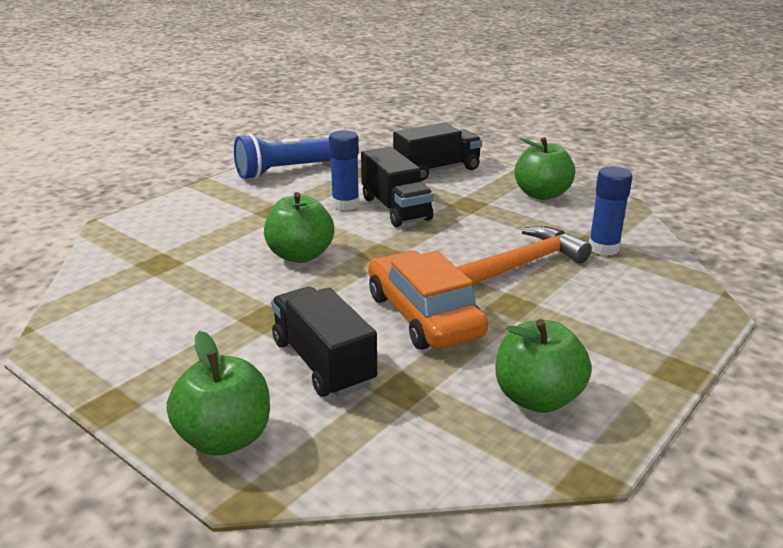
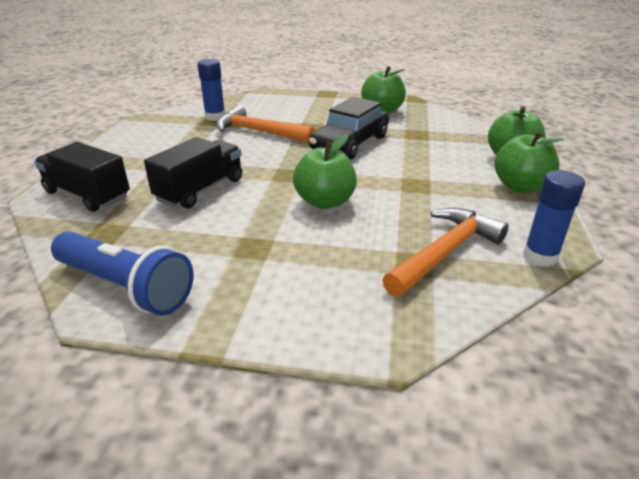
camera: 120 degrees left, 5 degrees up
(147, 281) = (445, 252): none -> orange hammer
(323, 362) = (428, 155): black truck -> none
(345, 204) = (207, 215): blue glue stick -> blue glue stick (540, 256)
(424, 315) = (350, 143): orange car -> black car
(542, 194) = (131, 144): green apple -> green apple (520, 187)

